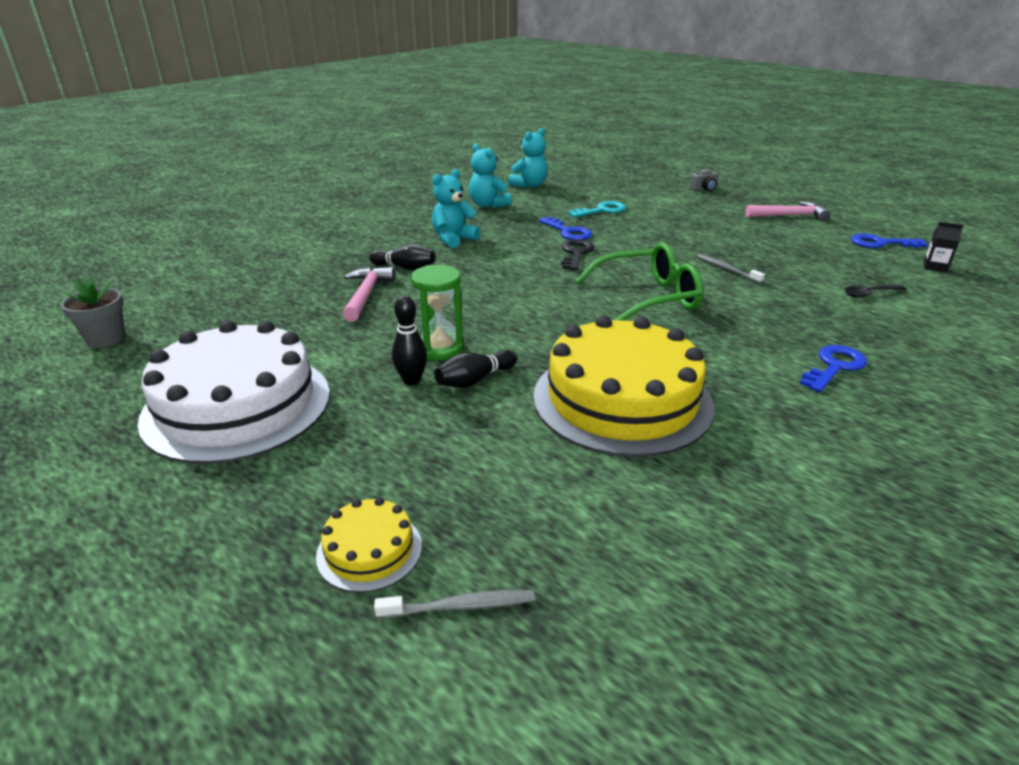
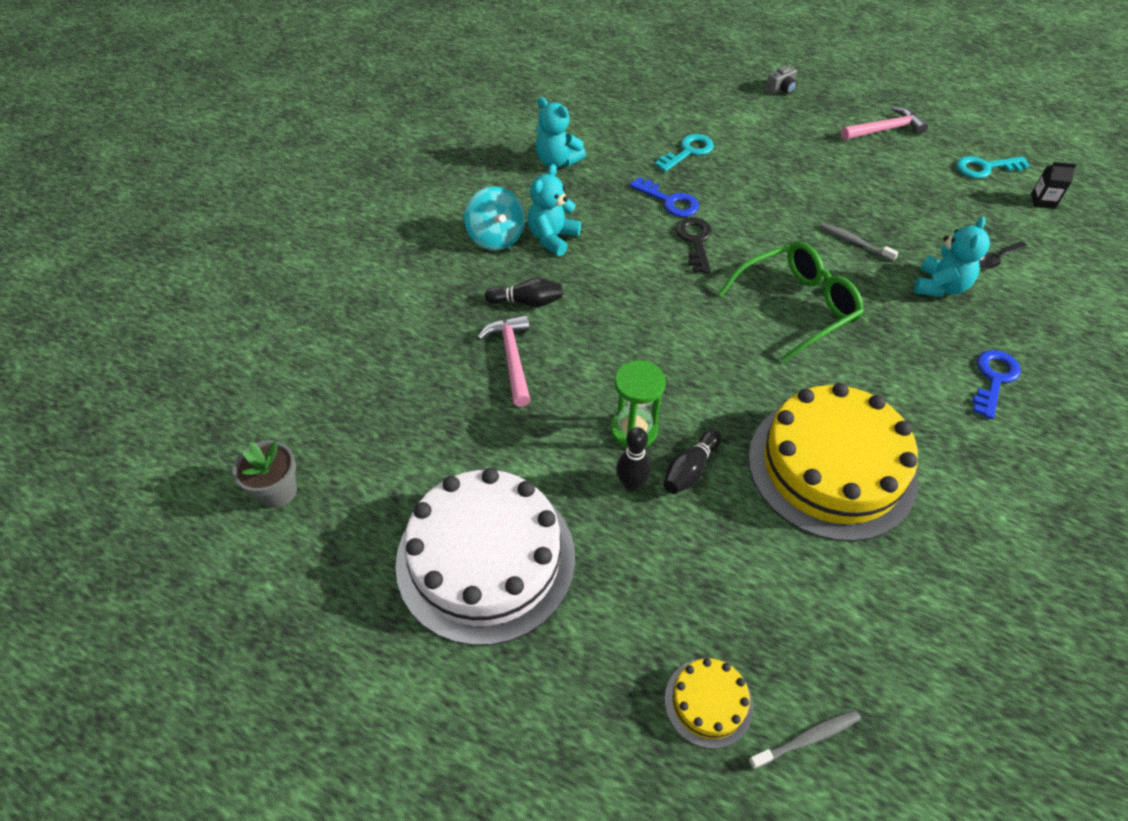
camera: 15 degrees left, 20 degrees up
(407, 234) = (496, 237): none -> turquoise spinning top
(529, 185) = (585, 111): turquoise teddy bear -> turquoise teddy bear (940, 286)
(880, 243) = (985, 168): blue key -> turquoise key

